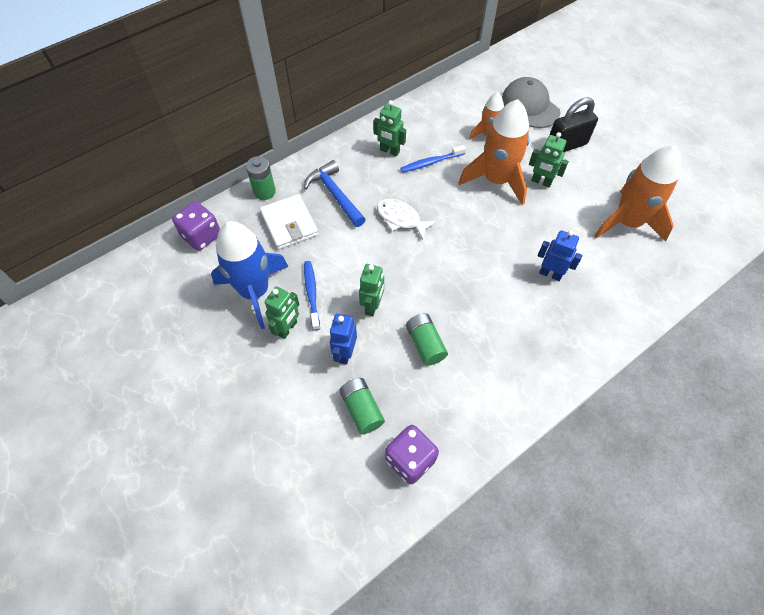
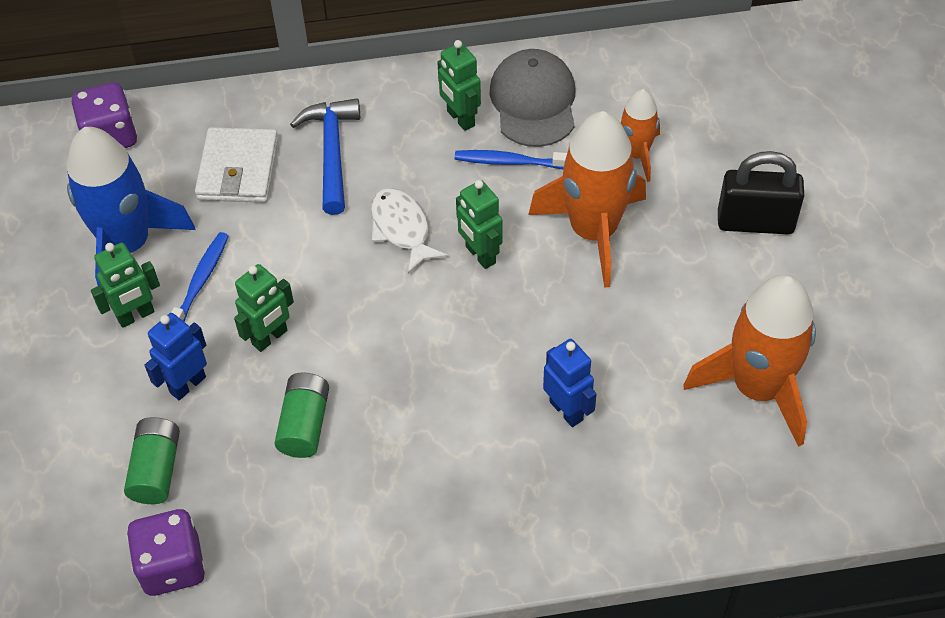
camera: 30 degrees right, 5 degrees down
(264, 192) = (236, 107): green battery -> none
(530, 106) = (744, 133): grey cap -> grey cap (533, 102)
(541, 182) = (664, 264): green robot -> green robot (480, 255)

